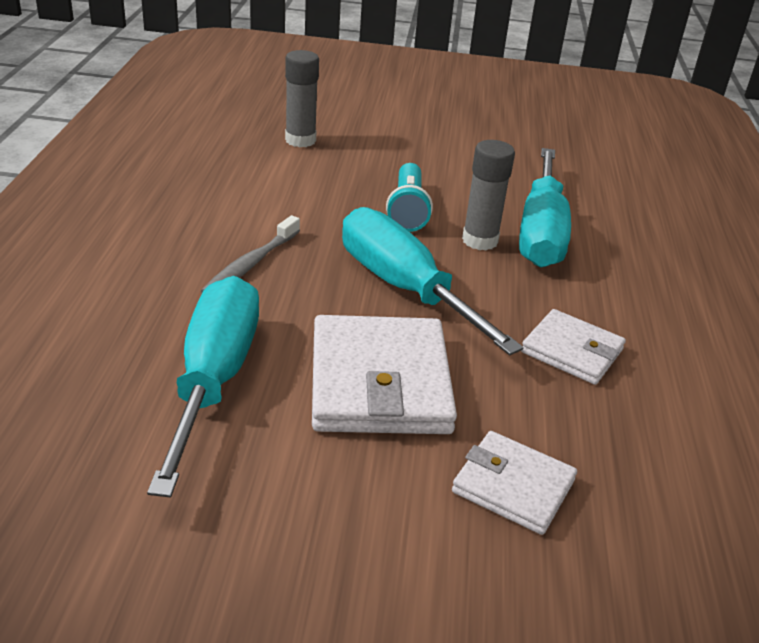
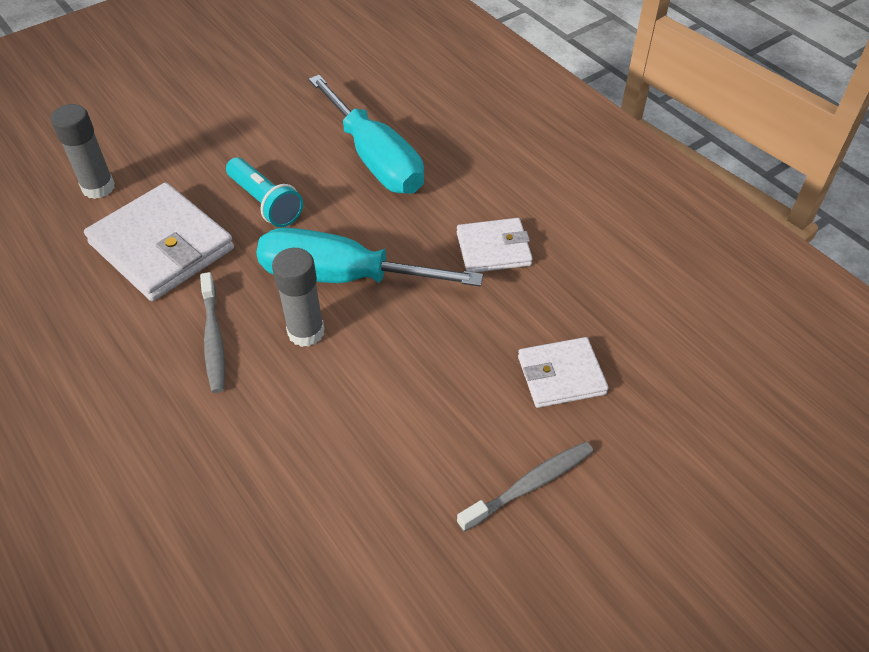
camera: 40 degrees left, 15 degrees up
(214, 378) = (310, 452): turquoise screwdriver -> none
(361, 545) = (529, 485): none -> grey toothbrush
(380, 382) = (413, 365): white wallet -> white wallet (162, 246)
(480, 240) = (345, 196): grey glue stick -> grey glue stick (306, 332)

